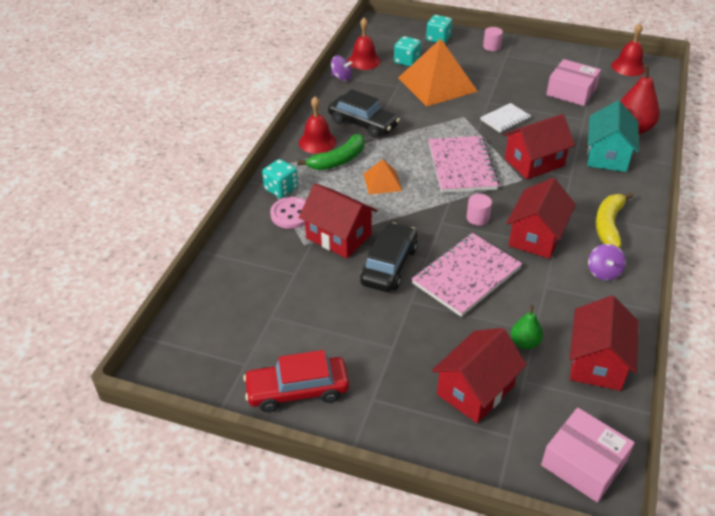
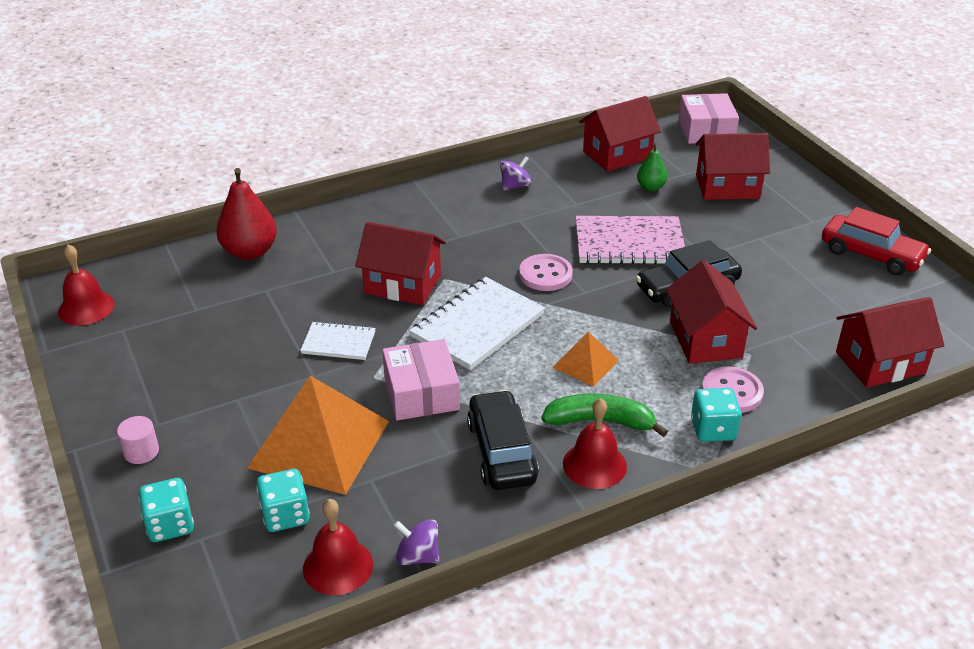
camera: 135 degrees left, 5 degrees down
(341, 77) = (418, 556): purple spinning top -> purple spinning top turned 45 degrees counterclockwise
(461, 166) = (478, 326): pink notebook -> white notebook
(477, 218) = (545, 274): pink cylinder -> pink button
(536, 236) = (521, 233): red house -> red house (880, 362)
(571, 91) = (207, 324): pink box -> pink box (421, 393)
(607, 155) = (327, 247): turquoise house -> none
(609, 225) = (446, 206): yellow banana -> none

